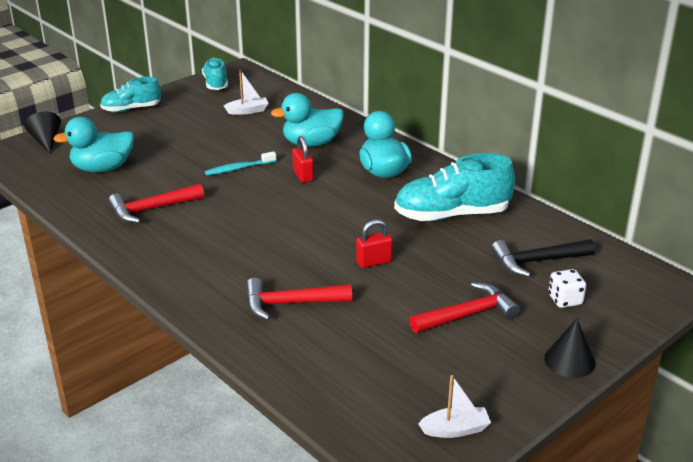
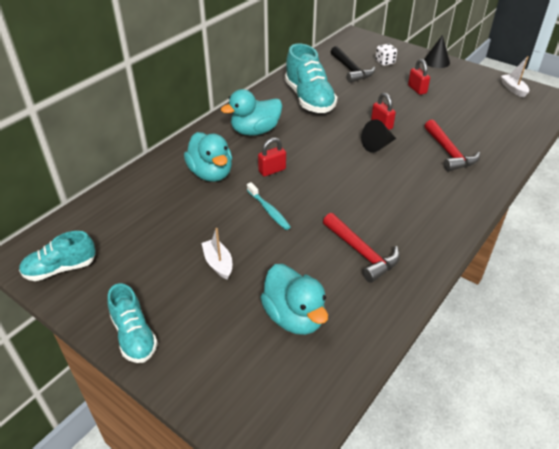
camera: 100 degrees left, 10 degrees up
(46, 141) = (237, 404): black cone -> black cone (377, 145)
(248, 111) = (140, 227): white boat -> white boat (218, 263)
(468, 314) = (417, 89): red hammer -> red padlock

